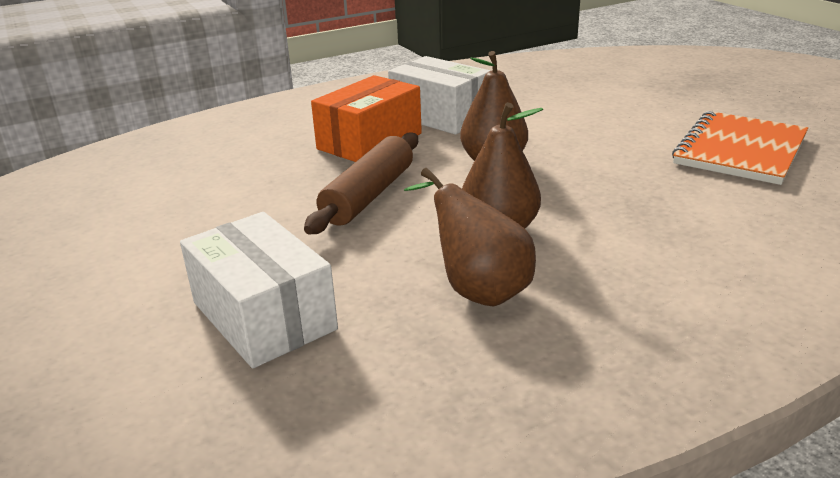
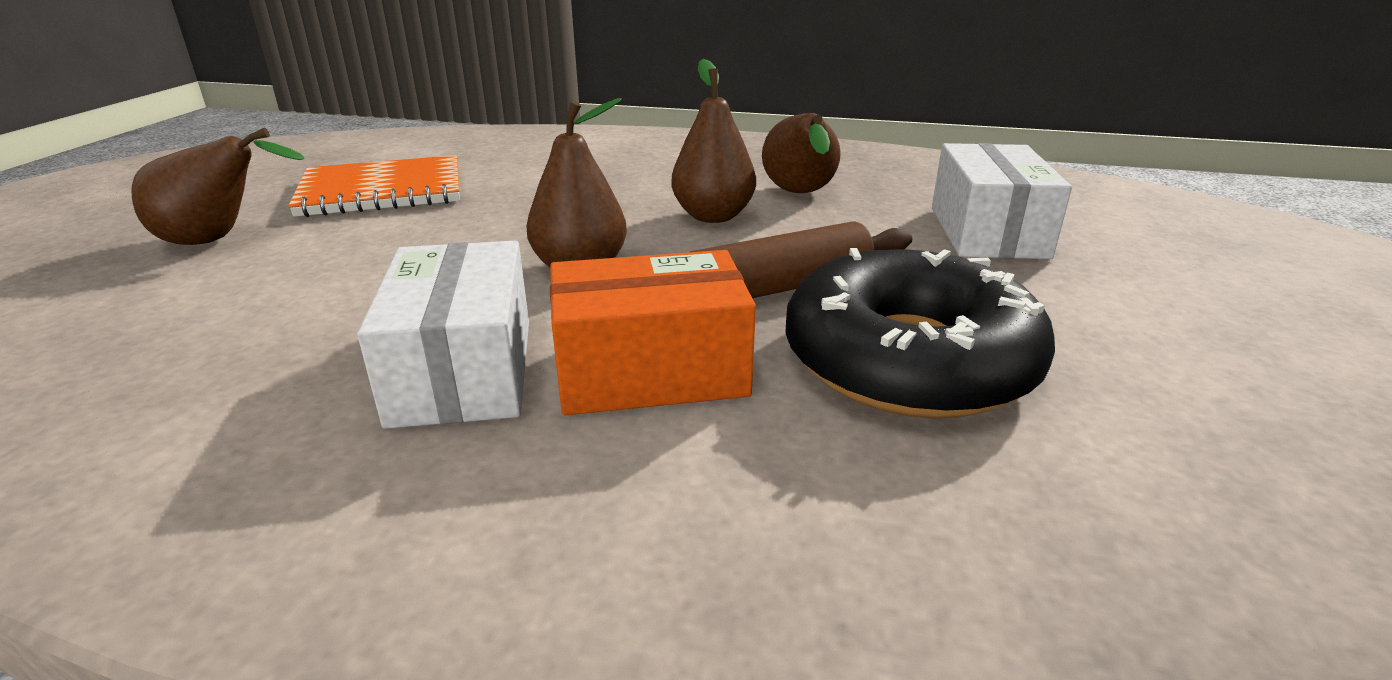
camera: 140 degrees left, 0 degrees up
(259, 187) = (908, 360): none -> black donut
(690, 103) = (218, 240): none -> brown pear

